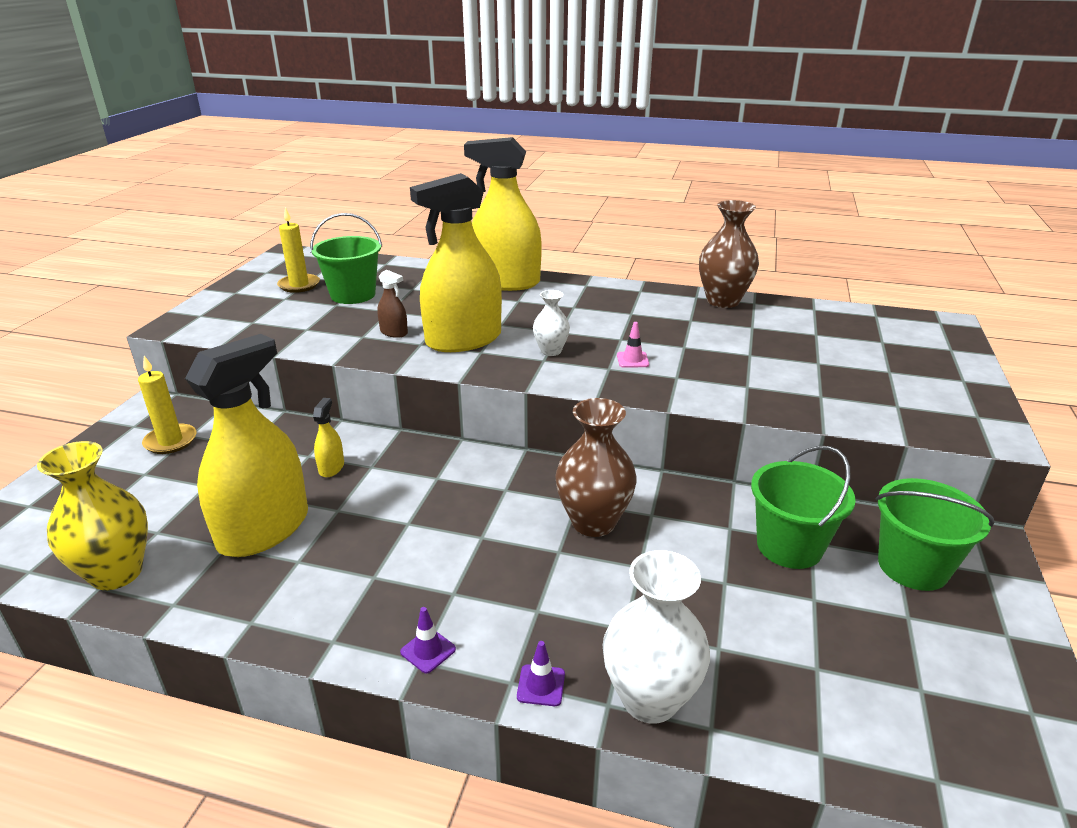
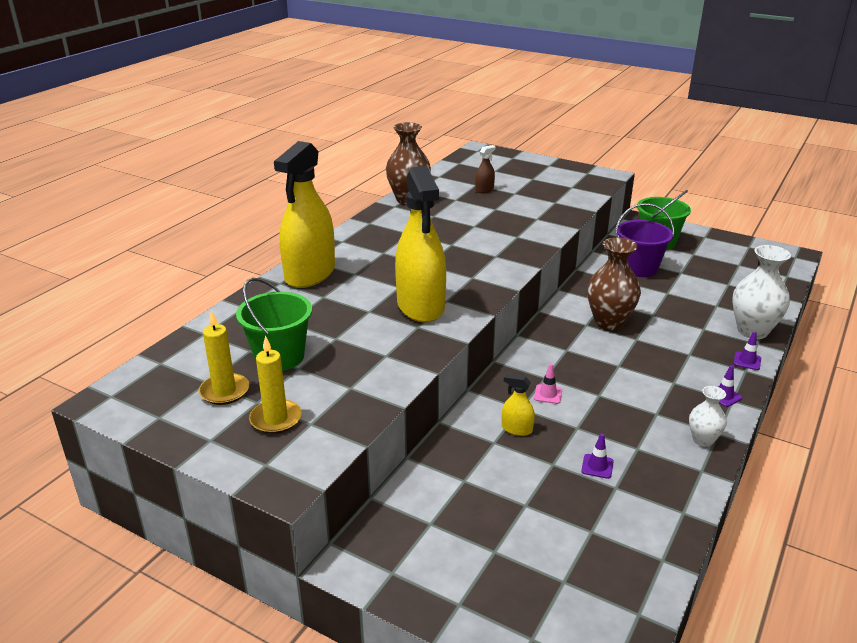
camera: 75 degrees left, 0 degrees up
(116, 573) = (645, 550): yellow vase -> none
(170, 441) = (438, 537): yellow candle -> yellow candle (276, 419)
(264, 530) = (597, 466): yellow spray bottle -> purple traffic cone
(394, 332) = (387, 338): brown spray bottle -> brown spray bottle (484, 189)
(551, 351) = (459, 272): white vase -> white vase (703, 440)
(632, 360) = (487, 246): pink traffic cone -> pink traffic cone (548, 394)
(789, 546) = (639, 268): green bucket -> purple bucket

